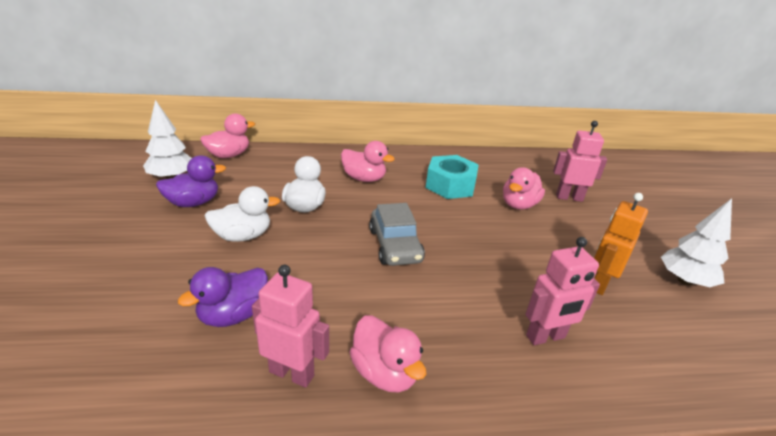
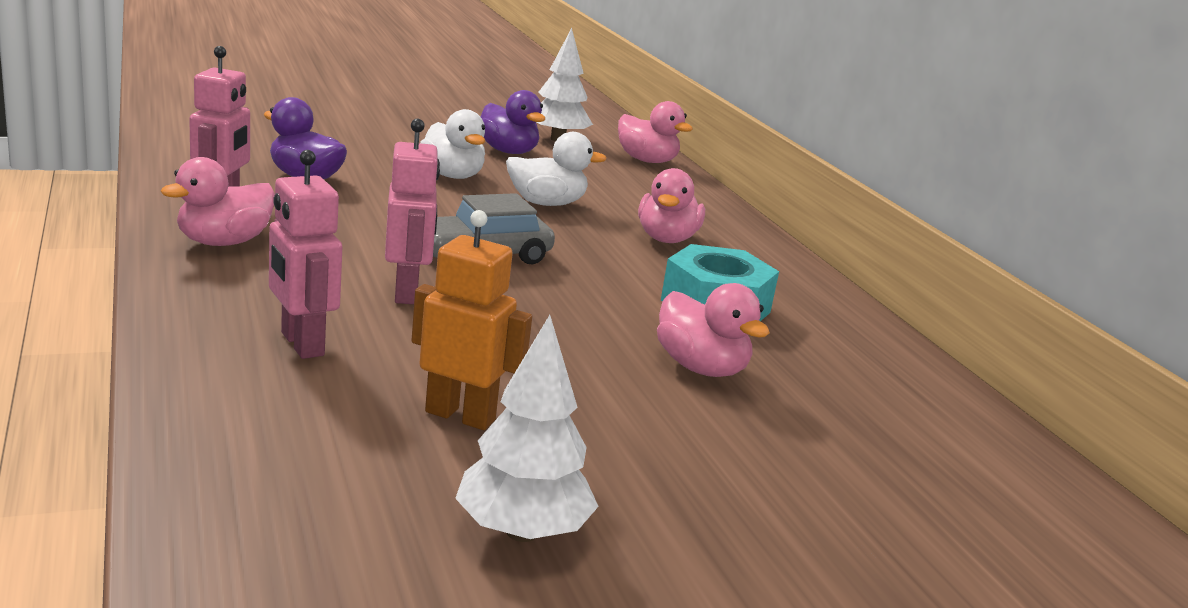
camera: 75 degrees right, 10 degrees down
(519, 205) = (701, 368): pink duck -> pink duck turned 150 degrees counterclockwise
(569, 197) = (796, 436): pink robot -> pink robot (407, 293)

